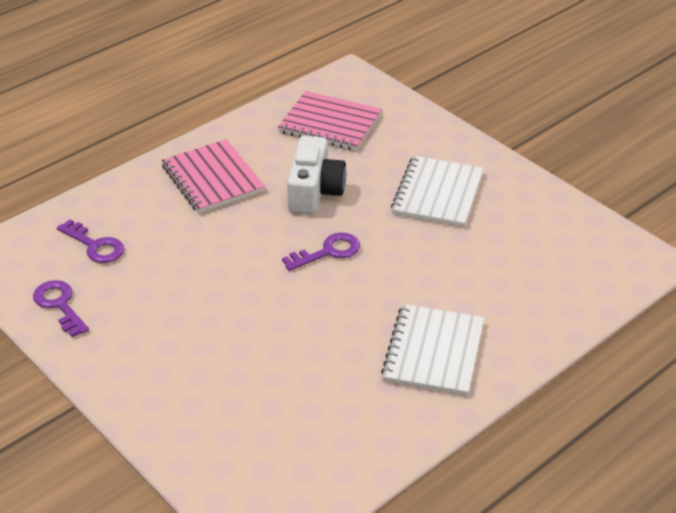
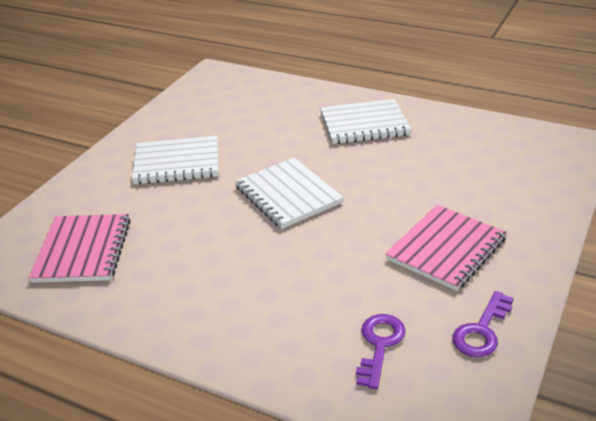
camera: 110 degrees left, 5 degrees down
(212, 179) = (217, 300): pink notebook -> pink notebook (446, 249)
(314, 191) = (205, 226): white camera -> none
(328, 252) = (288, 195): purple key -> white notebook

